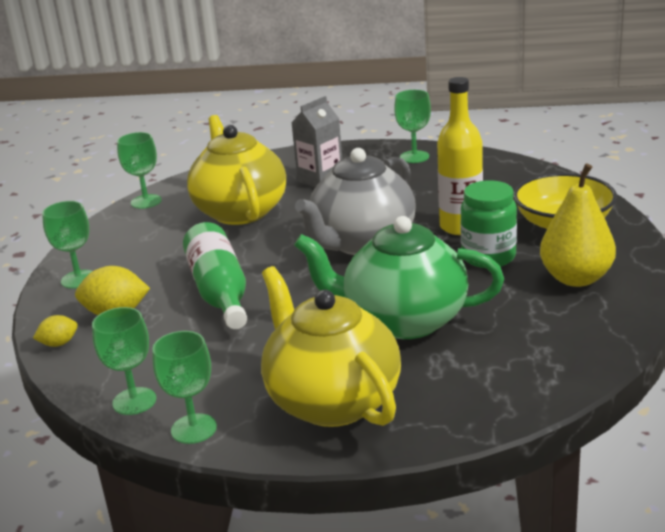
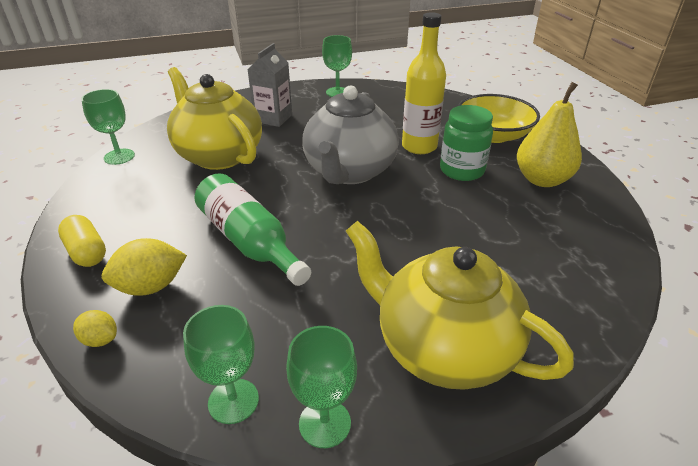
camera: 25 degrees left, 10 degrees up
(59, 343) = (100, 339): yellow lemon -> yellow lemon turned 75 degrees clockwise
(78, 279) = (86, 252): green goblet -> yellow capsule
(403, 320) = (441, 243): green teapot -> none

